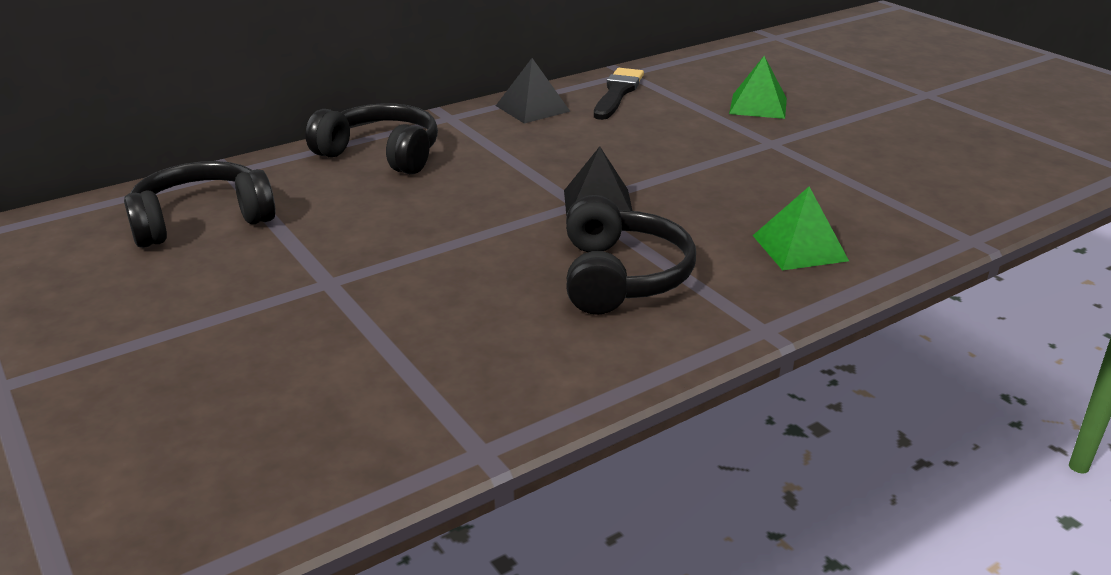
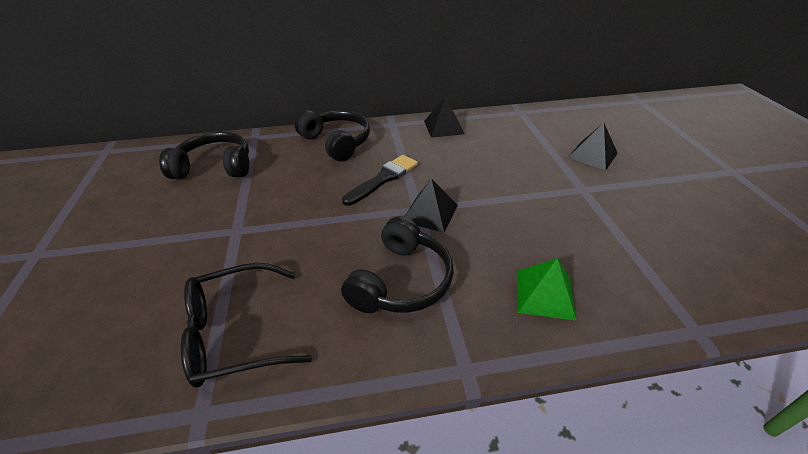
camera: 25 degrees right, 10 degrees up
(448, 377) = (235, 333): none -> black glasses
(617, 93) = (503, 125): black brush -> black brush (383, 179)
(758, 106) = (592, 155): green pyramid -> black pyramid

